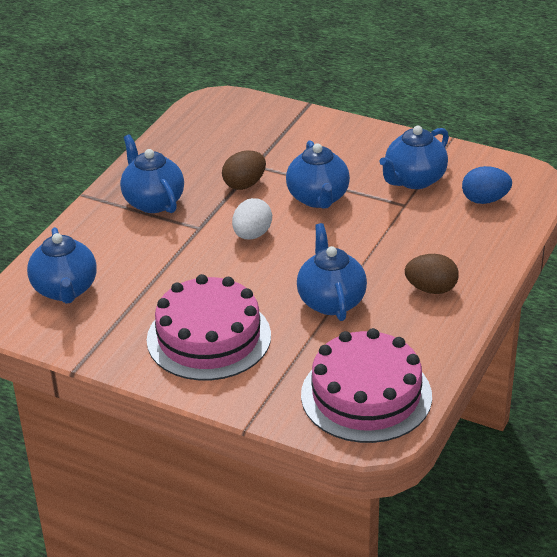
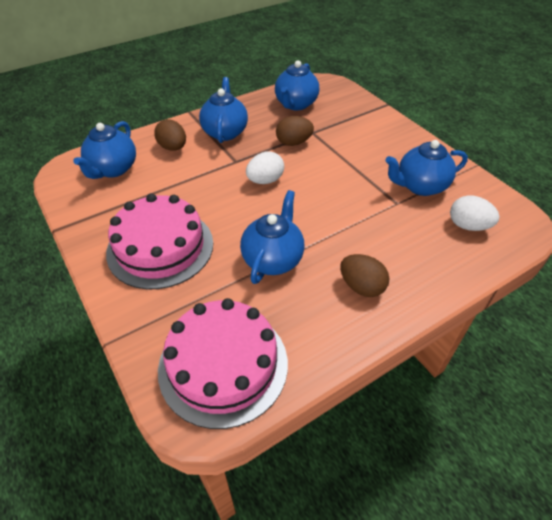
camera: 30 degrees right, 10 degrees up
(110, 241) = (173, 147): none -> brown egg
(318, 198) = (335, 172): blue teapot -> blue teapot (296, 104)
(485, 200) = (468, 226): blue egg -> white egg

